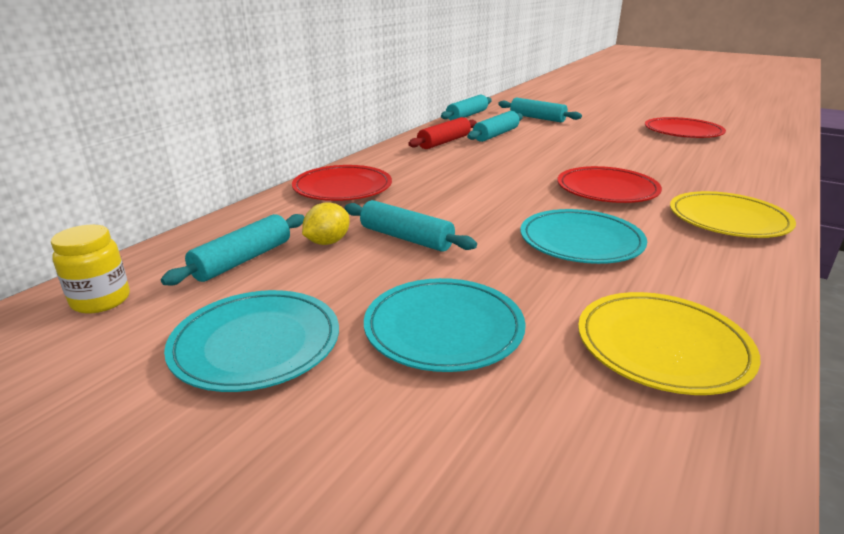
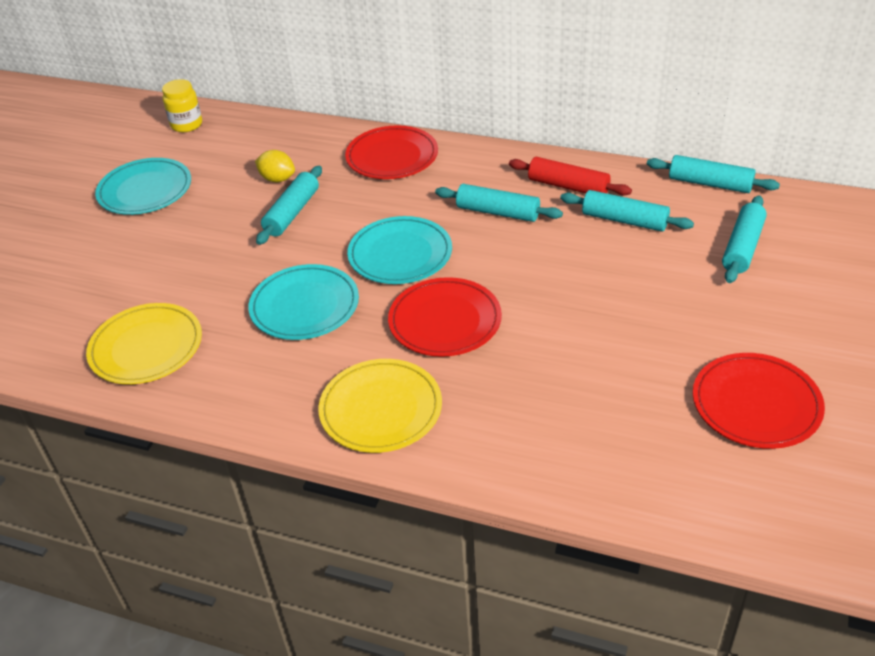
camera: 80 degrees right, 15 degrees up
(243, 260) = (243, 153): turquoise rolling pin -> turquoise rolling pin (498, 212)
(443, 328) = (163, 253): turquoise plate -> turquoise plate (400, 254)

